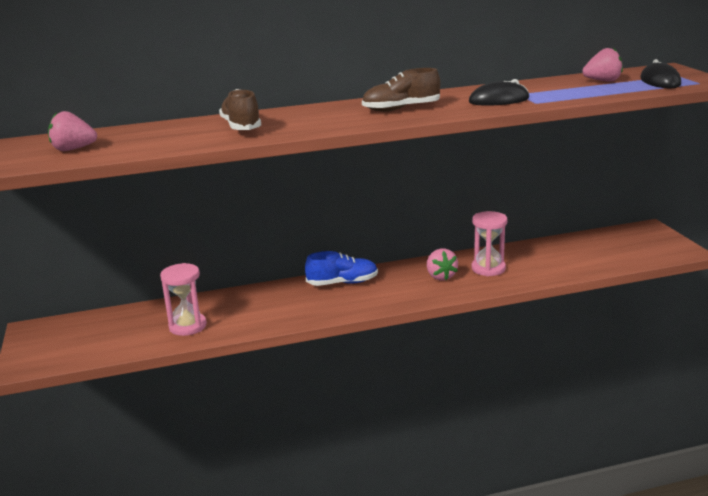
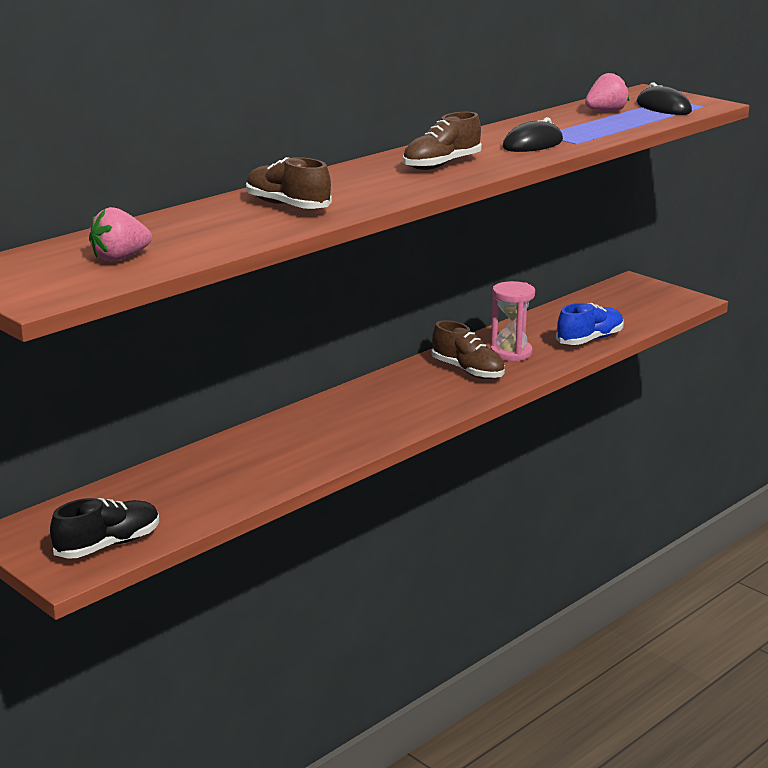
camera: 30 degrees left, 0 degrees up
(69, 352) = (108, 545): none -> black shoe
(187, 326) = (229, 483): pink hourglass -> none
(342, 283) = (362, 399): blue shoe -> blue shoe (590, 340)
(440, 276) = (468, 371): pink strawberry -> brown shoe

